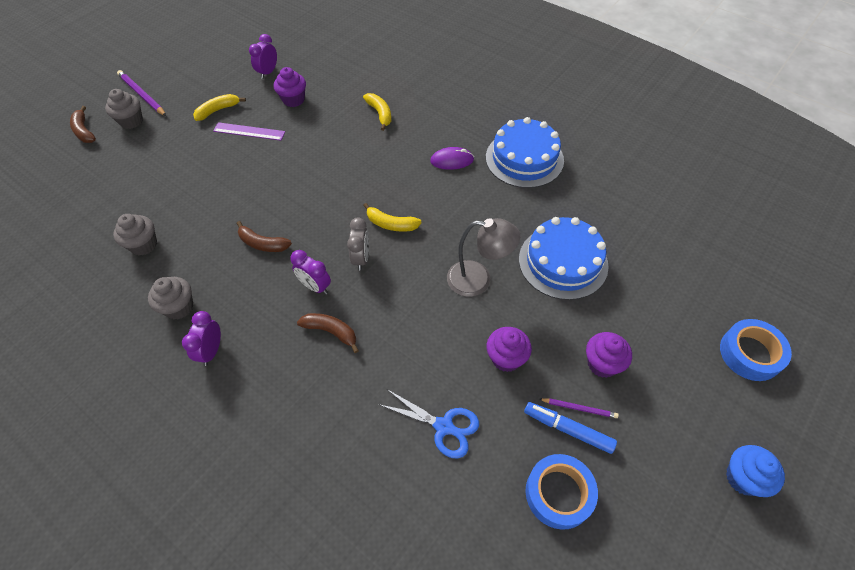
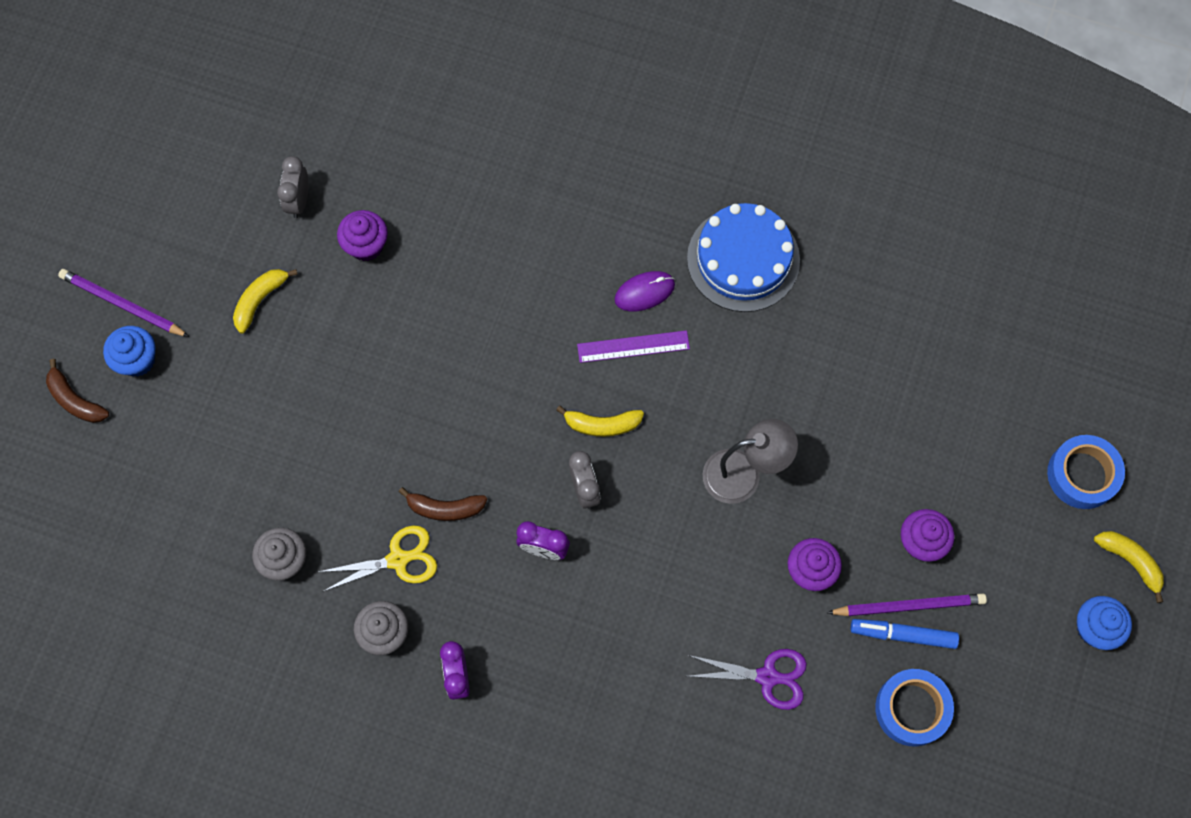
camera: 20 degrees left, 15 degrees up
(131, 121) = (137, 360): grey cupcake -> blue cupcake
(215, 265) = (398, 559): none -> yellow scissors
(249, 131) = (329, 326): purple ruler -> purple ruler (633, 346)
(268, 72) = (298, 201): purple clock -> grey clock
(331, 331) = (591, 604): brown banana -> none
(380, 113) = (508, 235): yellow banana -> yellow banana (1130, 561)
(443, 426) = (767, 677): blue scissors -> purple scissors
(563, 262) = (840, 414): blue cake -> none
(579, 408) = (909, 605): purple pencil -> purple pencil, size x1.75

